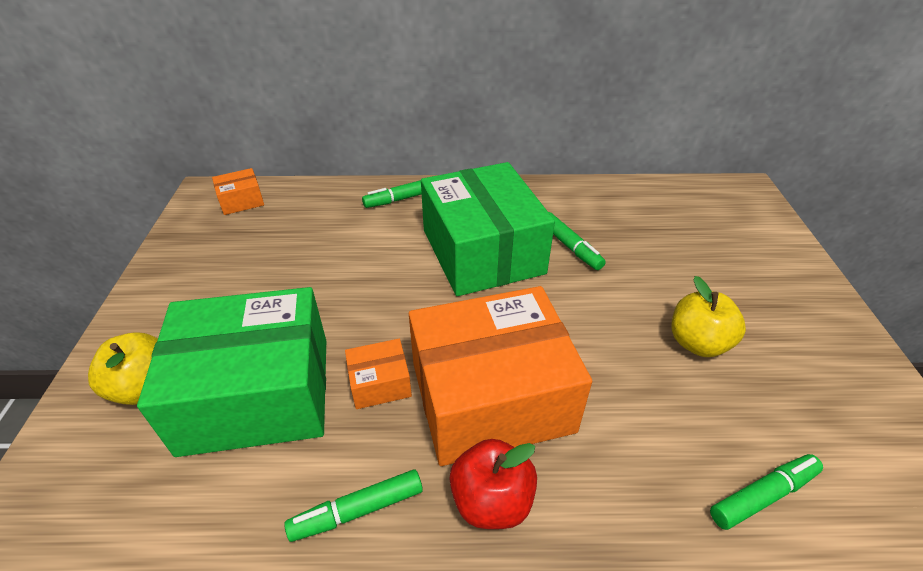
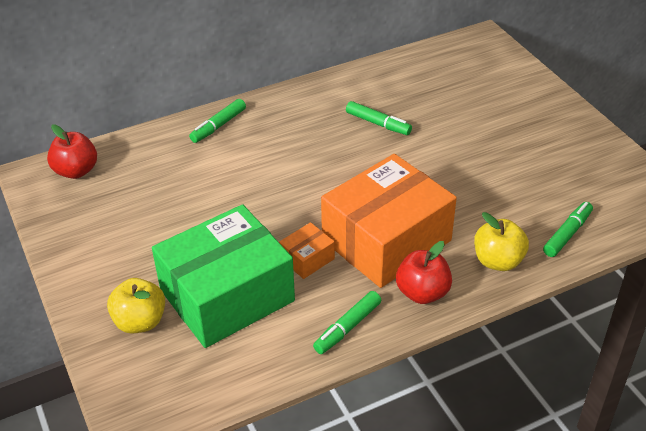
camera: 25 degrees left, 0 degrees up
(241, 201) = (76, 171): orange box -> red apple
(482, 251) = (315, 148): green box -> none
(697, 343) = (497, 162): yellow apple -> yellow apple (498, 261)

